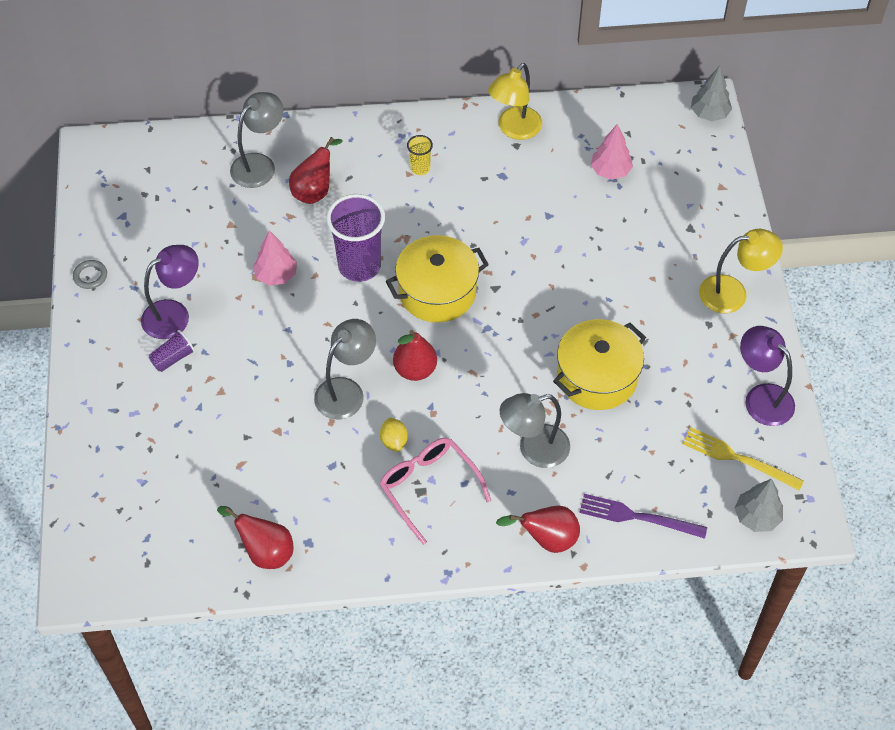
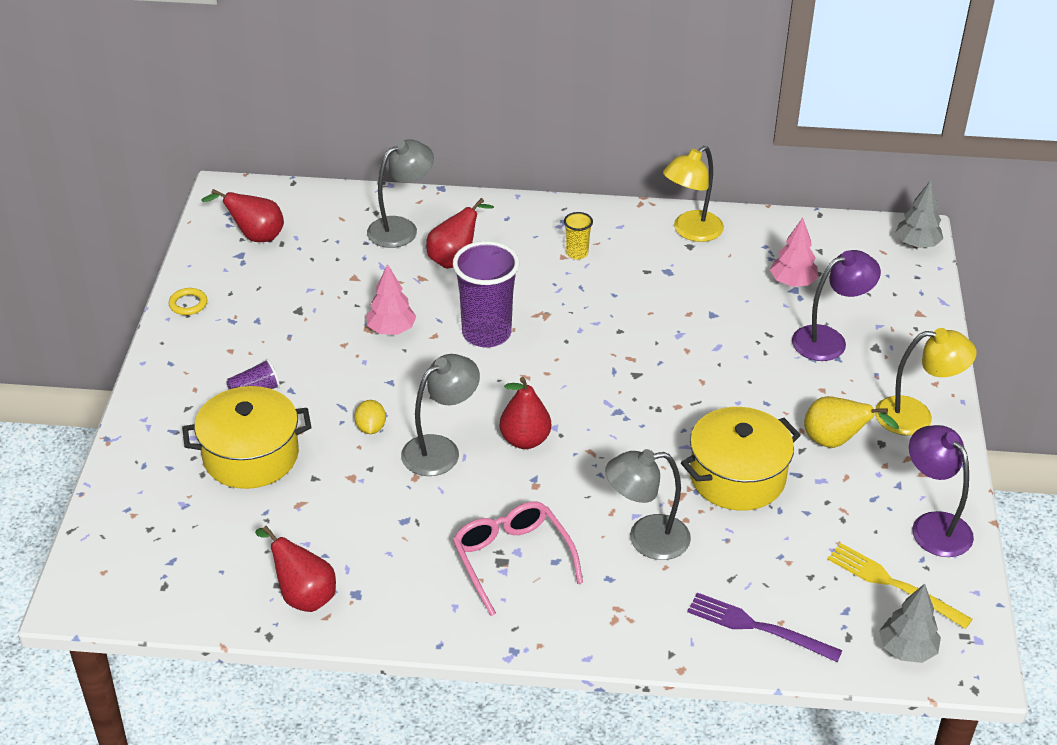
camera: 10 degrees right, 15 degrees down
(90, 276) = (188, 304): grey ring -> yellow ring
(174, 314) = (268, 351): purple lamp -> purple lamp (829, 340)
(394, 441) = (483, 507): yellow lemon -> yellow lemon (371, 428)
(437, 291) = (568, 369): yellow pot -> yellow pot (251, 456)
(547, 539) = (642, 634): red pear -> red pear (255, 236)
(671, 329) = (835, 442): none -> yellow pear

